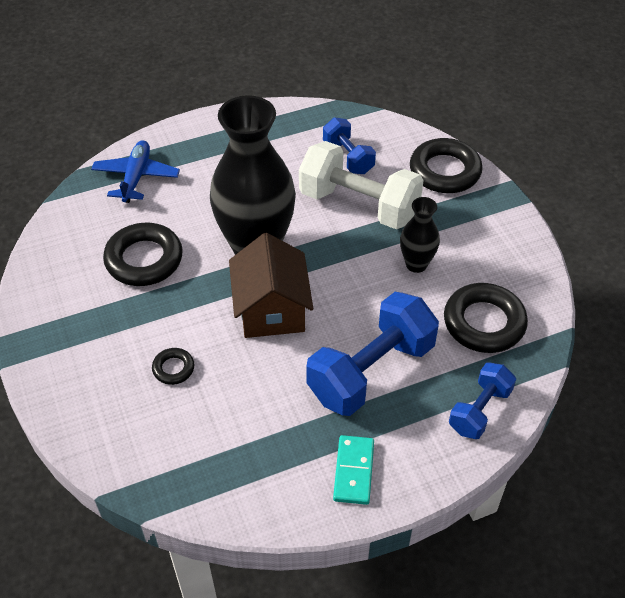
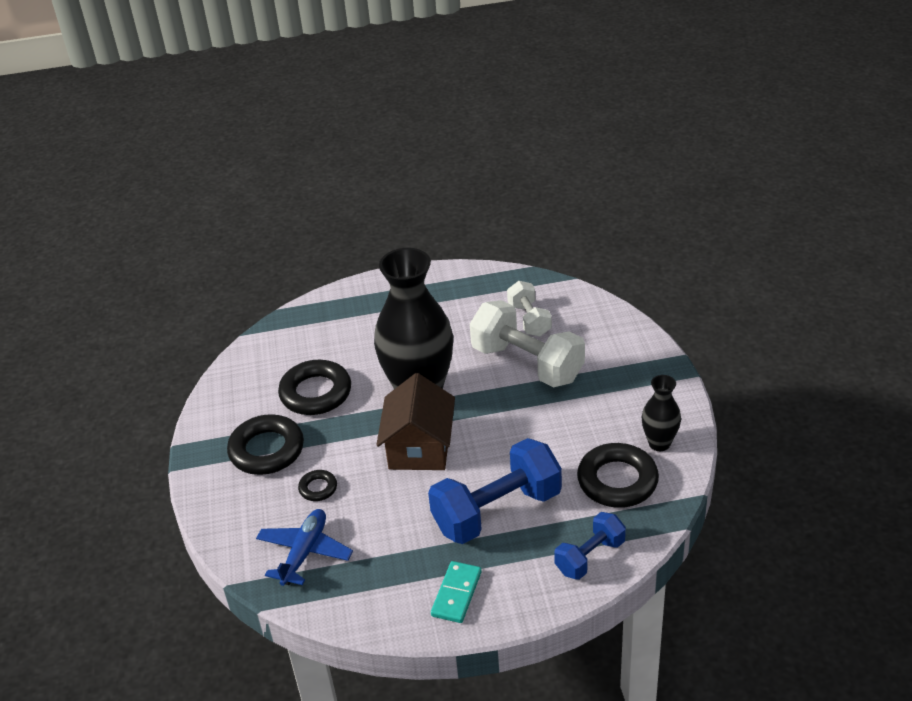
camera: 15 degrees right, 10 degrees down
(136, 177) = (327, 321): blue plane -> blue plane (304, 552)
(348, 157) = (529, 320): blue dumbbell -> white dumbbell
(416, 264) = (567, 422): black vase -> black vase (659, 443)
(445, 171) = (620, 340): black ring -> black ring (267, 450)

